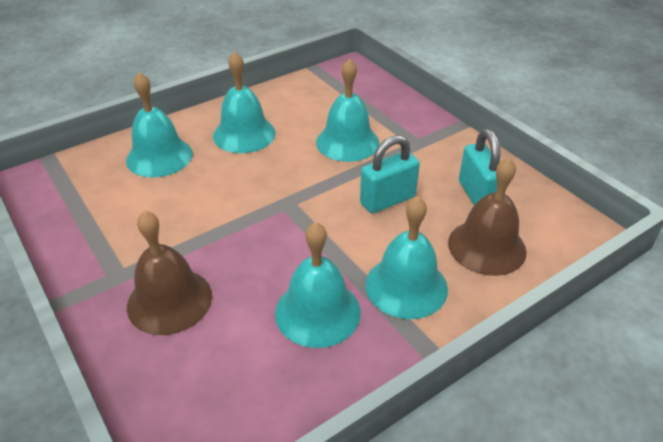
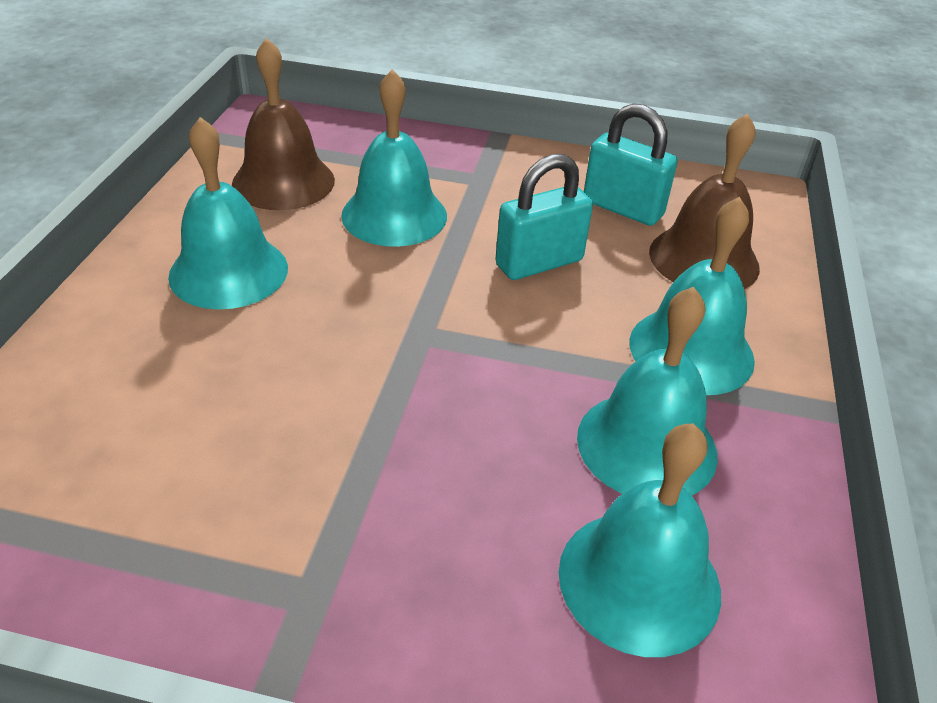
camera: 45 degrees left, 0 degrees up
(159, 156) = (124, 373): turquoise bell -> turquoise bell (639, 580)
(169, 300) = (445, 570): brown bell -> brown bell (283, 181)
(387, 200) = (539, 263): turquoise padlock -> turquoise padlock turned 45 degrees clockwise

